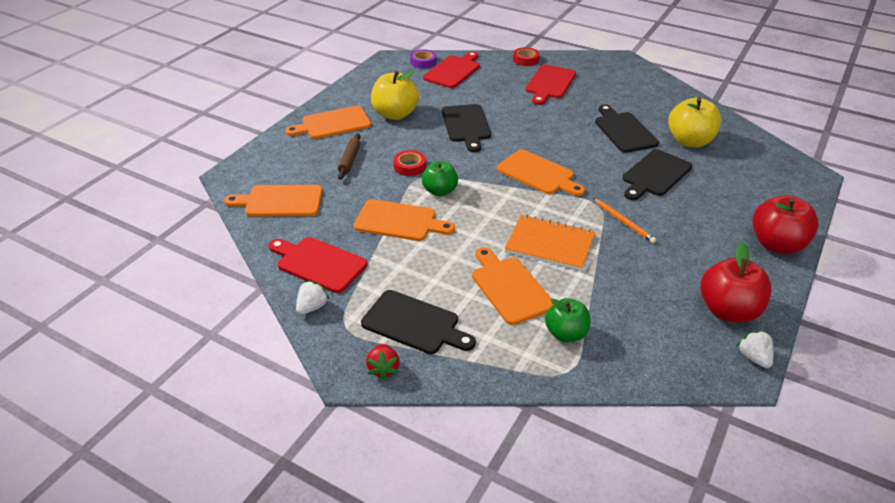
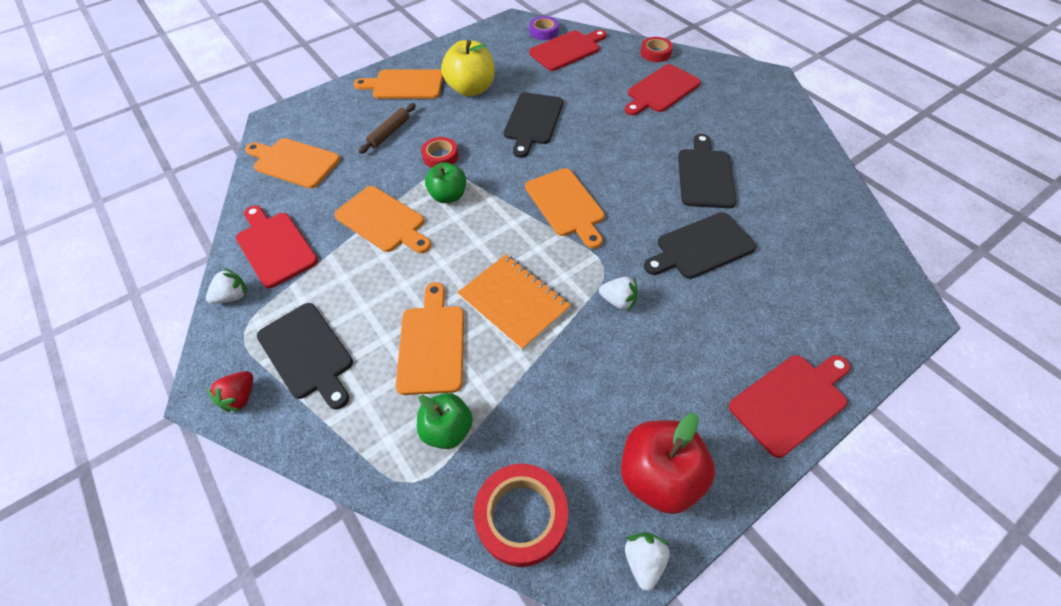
camera: 25 degrees right, 15 degrees up
(624, 222) = (618, 301): orange pencil -> white strawberry
(659, 363) = (521, 516): none -> red tape
(690, 141) = (778, 212): yellow apple -> none
(776, 245) = (791, 401): red apple -> red cutting board

